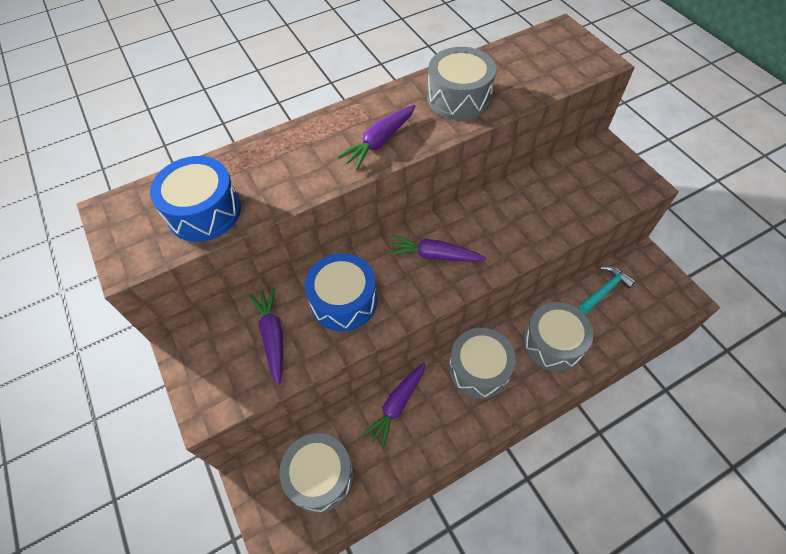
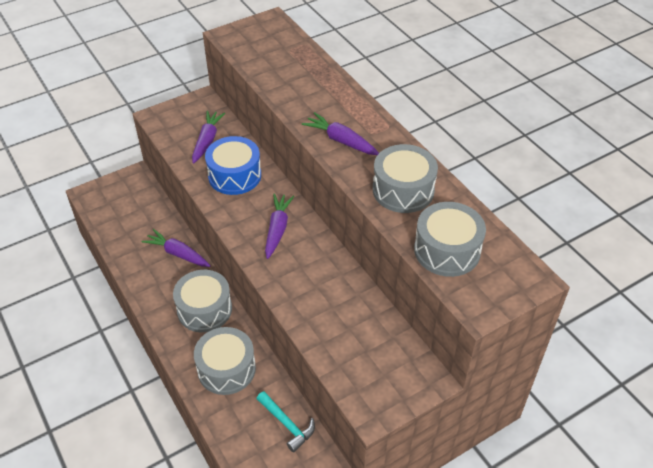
camera: 85 degrees right, 10 degrees down
(204, 211) = (268, 59): blue drum -> none
(273, 336) = (207, 141): purple carrot -> purple carrot turned 60 degrees counterclockwise
(320, 476) = (129, 212): grey drum -> grey drum (447, 250)

